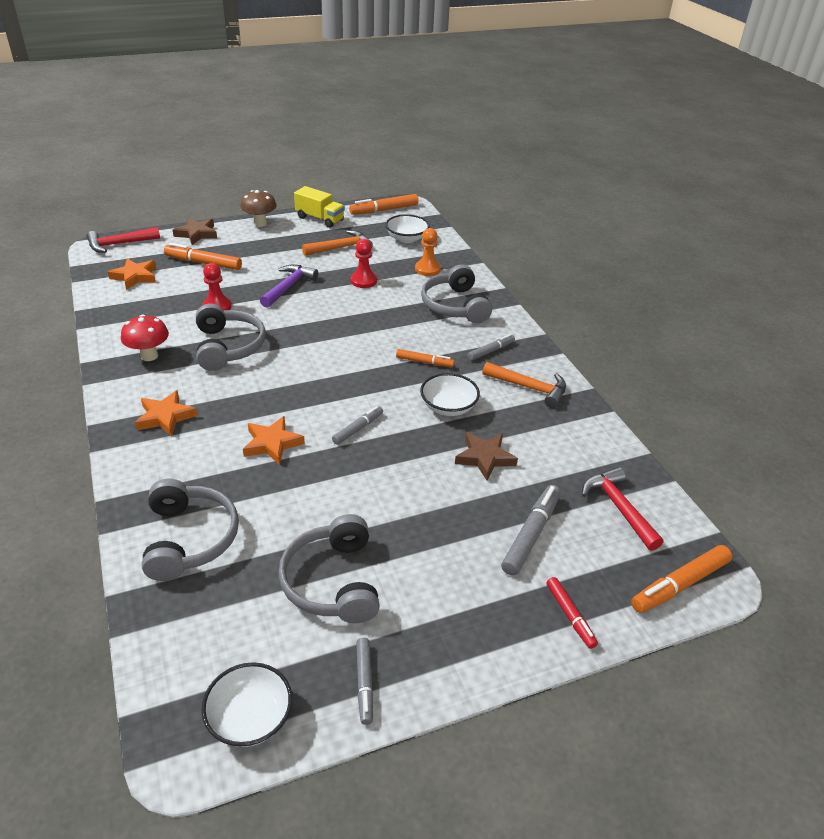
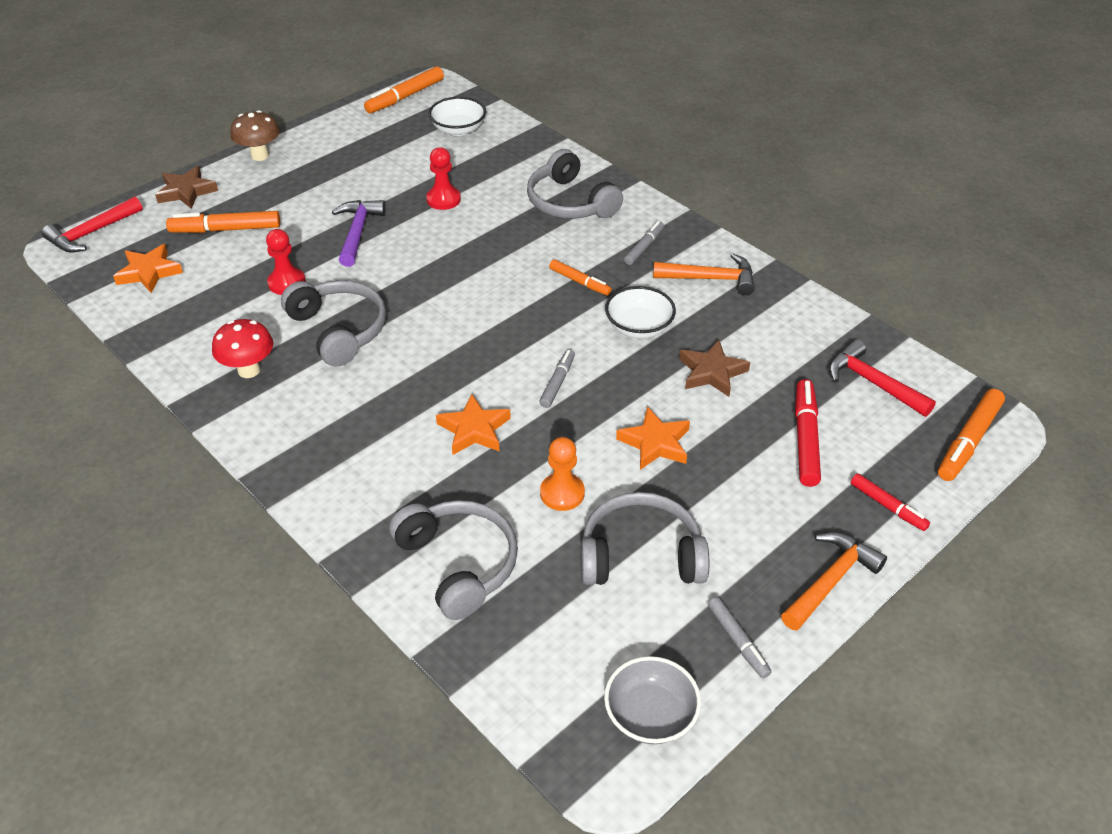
camera: 20 degrees left, 5 degrees up
(165, 417) = (327, 438): orange star -> orange star (655, 443)
(250, 718) = (650, 715): white bowl -> grey bowl
(320, 219) = (332, 130): yellow truck -> none
(332, 581) = (641, 555): grey headphones -> grey headphones turned 120 degrees clockwise
(341, 248) = (386, 163): orange hammer -> orange hammer (830, 581)
(424, 362) = (579, 282): orange marker -> orange marker turned 45 degrees clockwise
(427, 269) = (509, 164): orange pawn -> orange pawn (562, 493)
(530, 534) = (805, 439): grey marker -> red marker

